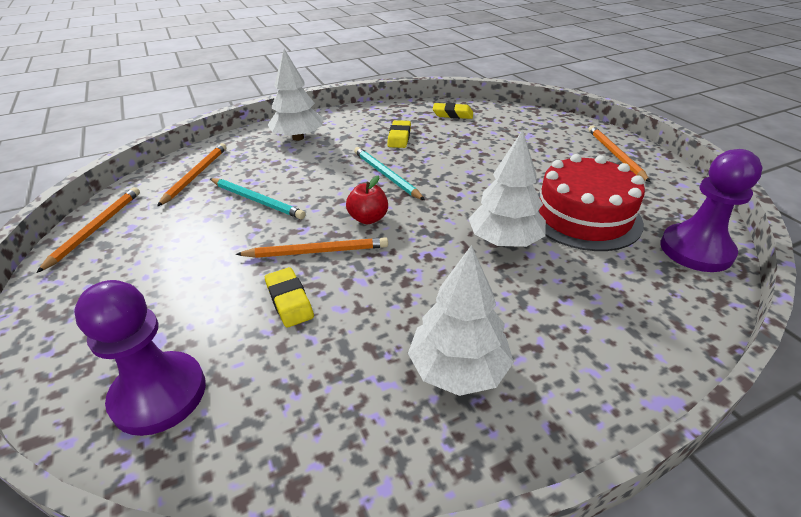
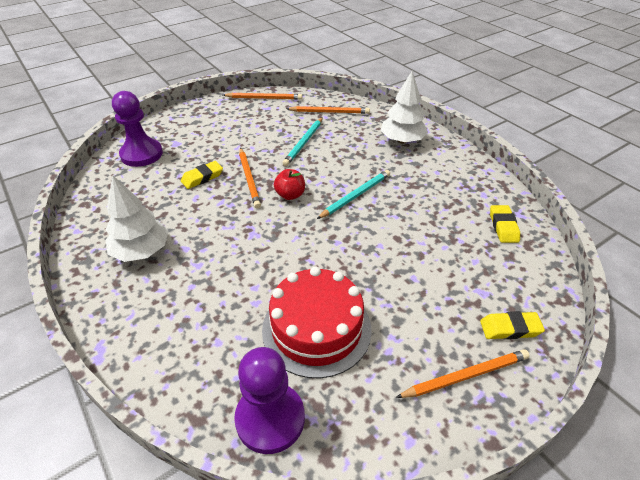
camera: 80 degrees right, 5 degrees up
(399, 137) = (428, 195): yellow eraser -> yellow eraser (510, 328)
(504, 241) = (270, 271): white tree -> none

